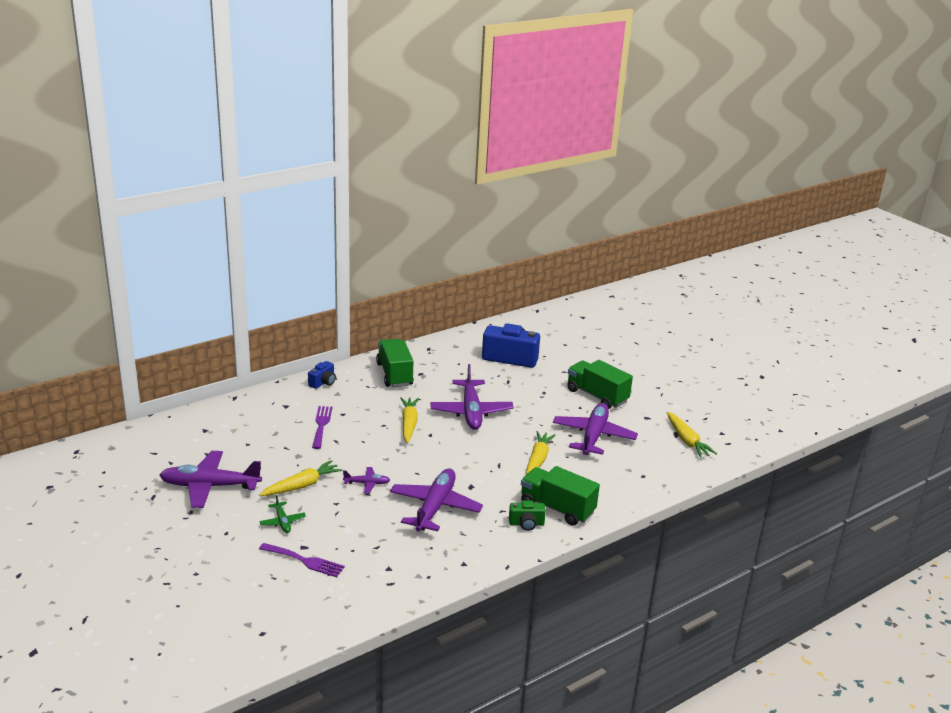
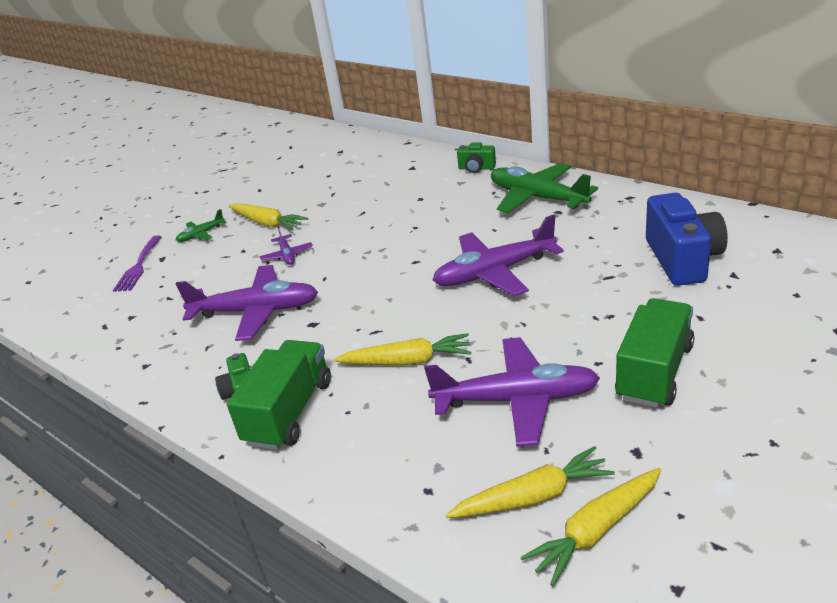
camera: 80 degrees right, 5 degrees up
(210, 486) = (248, 184): purple plane -> none
(321, 425) = (388, 195): purple fork -> none
(323, 382) = (476, 168): blue camera -> green camera
(394, 374) = (537, 198): green truck -> green plane
(409, 424) = (429, 241): yellow carrot -> yellow carrot (533, 497)

